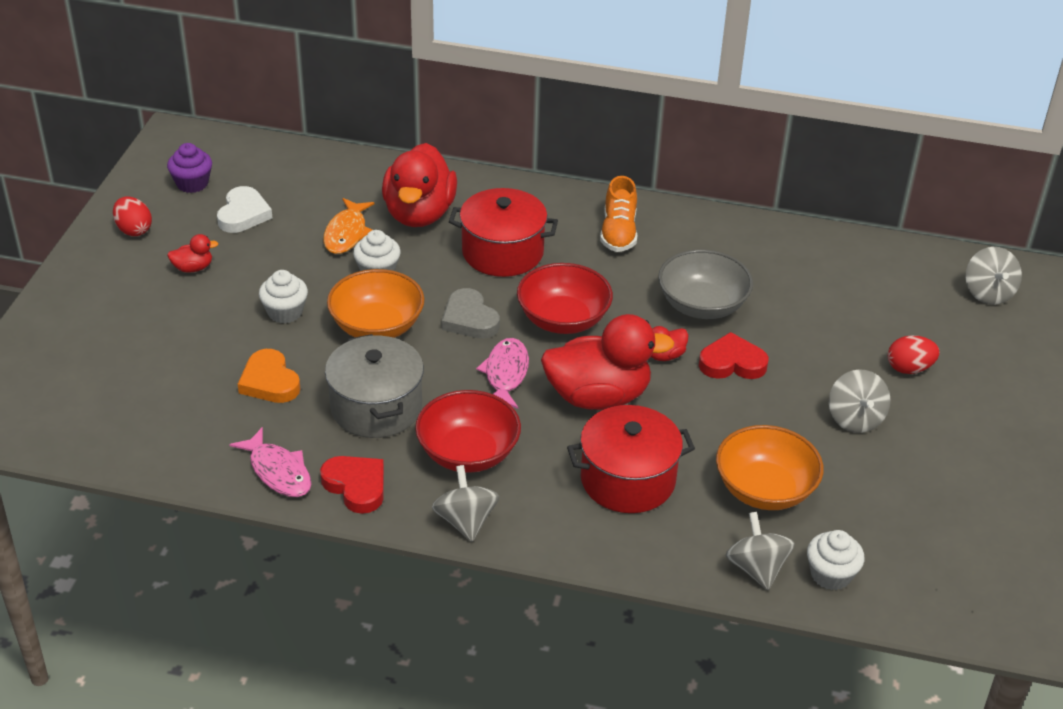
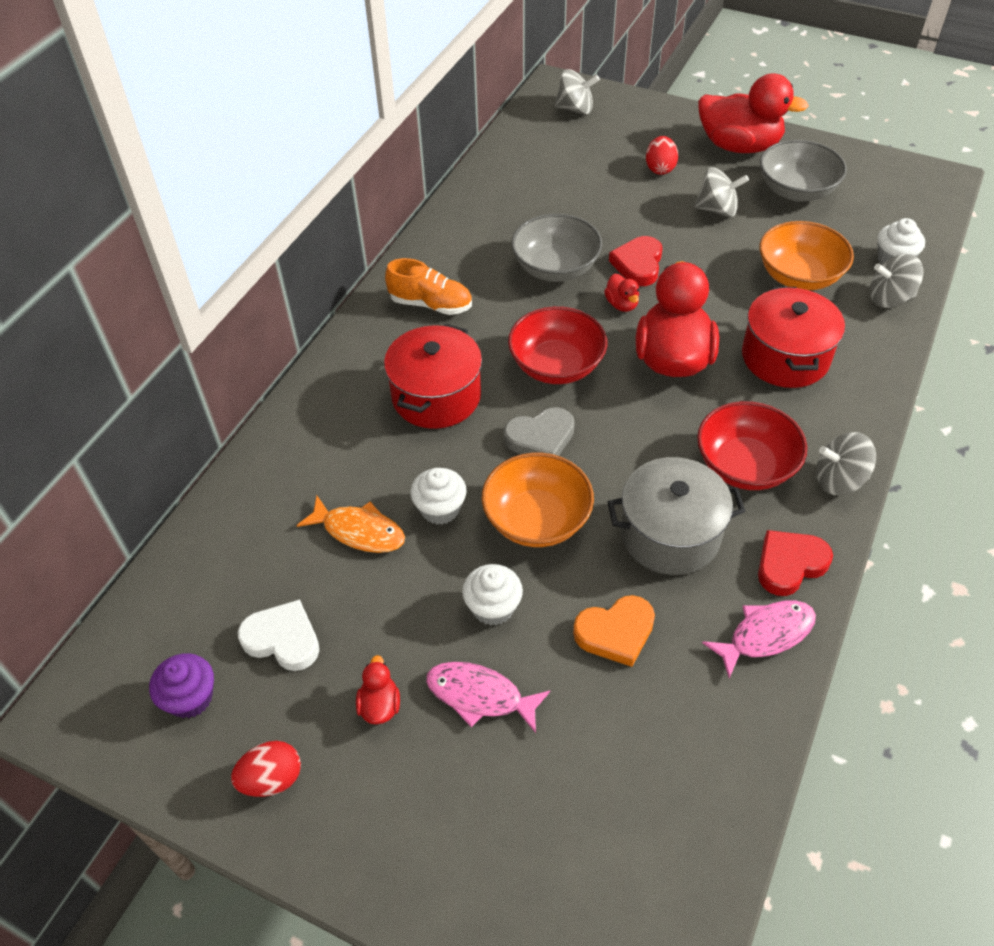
camera: 75 degrees left, 10 degrees up
(419, 214) = (345, 458): red duck -> red duck (739, 146)
(505, 374) = (631, 421): pink fish -> pink fish (480, 696)
(925, 486) = (796, 191): none -> grey bowl

